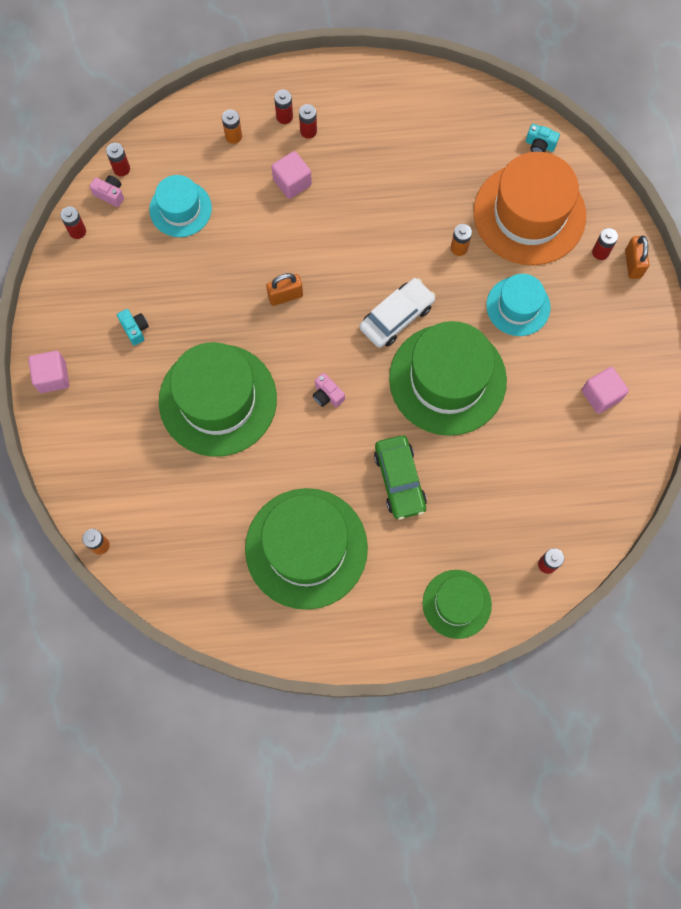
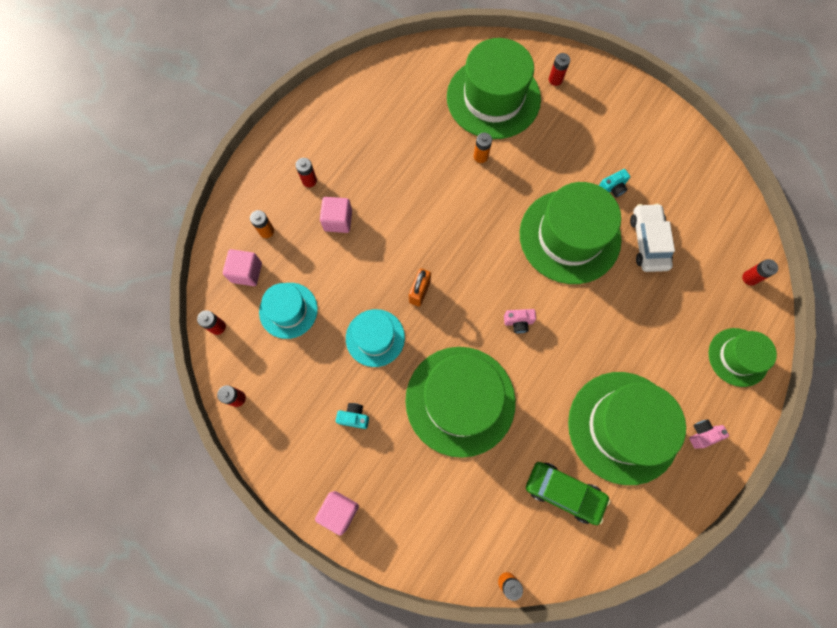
camera: 50 degrees left, 0 degrees up
(110, 194) = (230, 351): pink camera -> pink camera (702, 434)
(284, 117) = (284, 187): red battery -> none
(396, 317) = (497, 232): white car -> white car (648, 241)
(399, 480) = (619, 323): green car -> green car (564, 492)
(518, 306) = (552, 154): turquoise hat -> turquoise hat (375, 337)
(529, 214) = (493, 98): orange hat -> green hat
(539, 145) = (450, 55): turquoise camera -> turquoise camera (612, 188)
(601, 395) = (654, 155): pink cube -> pink cube (246, 272)
(633, 264) = (579, 69): orange padlock -> none

